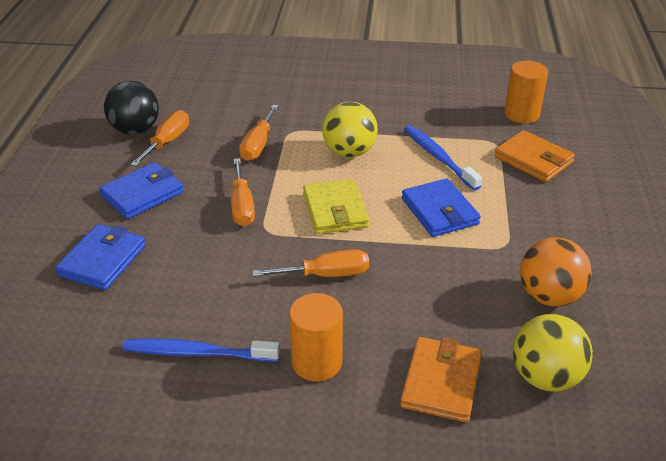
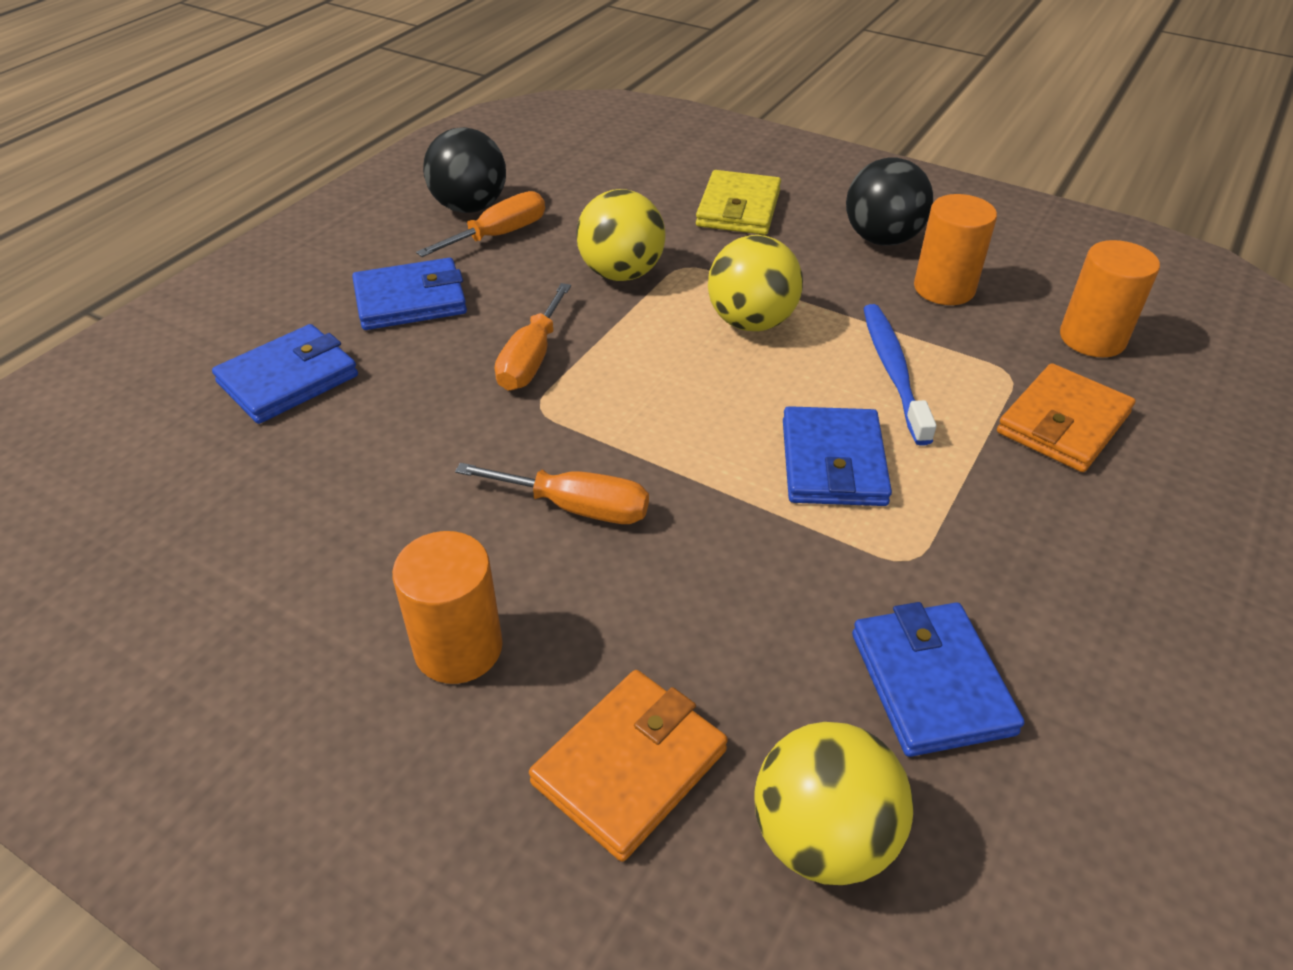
camera: 25 degrees right, 5 degrees up
(197, 353) = (303, 564): blue toothbrush -> none
(258, 145) = (621, 273): orange screwdriver -> yellow ball
(335, 210) = (664, 408): yellow wallet -> yellow wallet (738, 208)
(387, 89) = (882, 239): none -> black ball
(436, 108) = (944, 288): none -> orange cylinder
(533, 160) = (1063, 423): orange wallet -> orange wallet turned 60 degrees clockwise
(549, 296) = (931, 683): orange ball -> blue wallet

